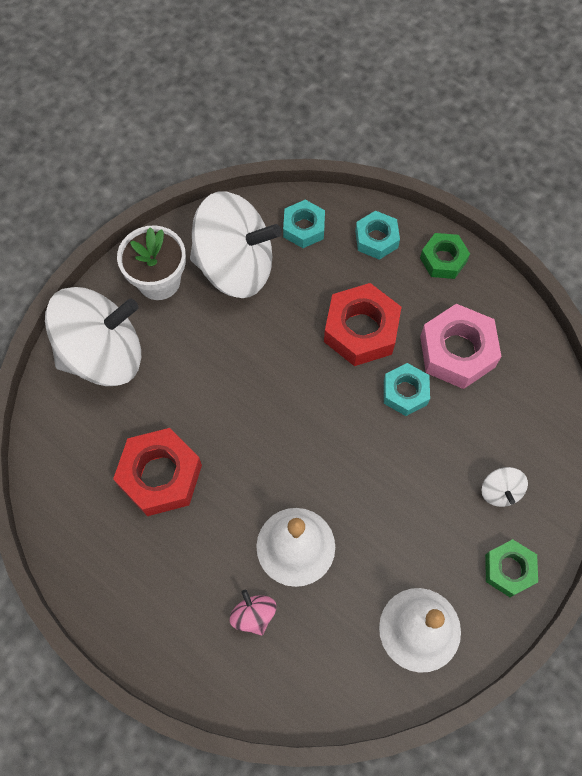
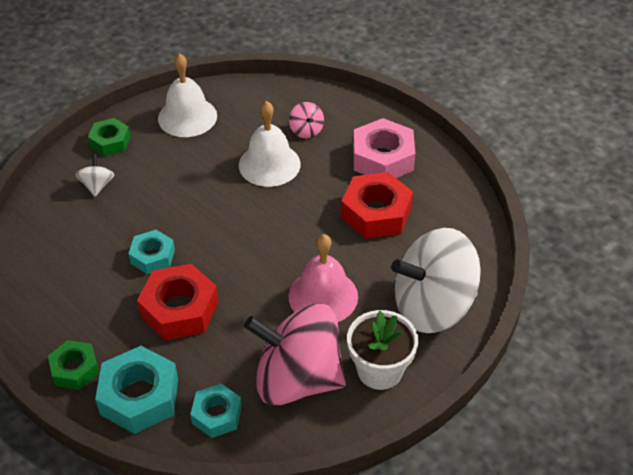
camera: 175 degrees left, 20 degrees down
(216, 357) = (323, 296): none -> pink bell
(235, 266) = (297, 379): white spinning top -> pink spinning top
(376, 239) = (139, 396): turquoise nut -> turquoise nut, size x1.63
(457, 352) = (93, 285): pink nut -> pink nut (383, 158)

